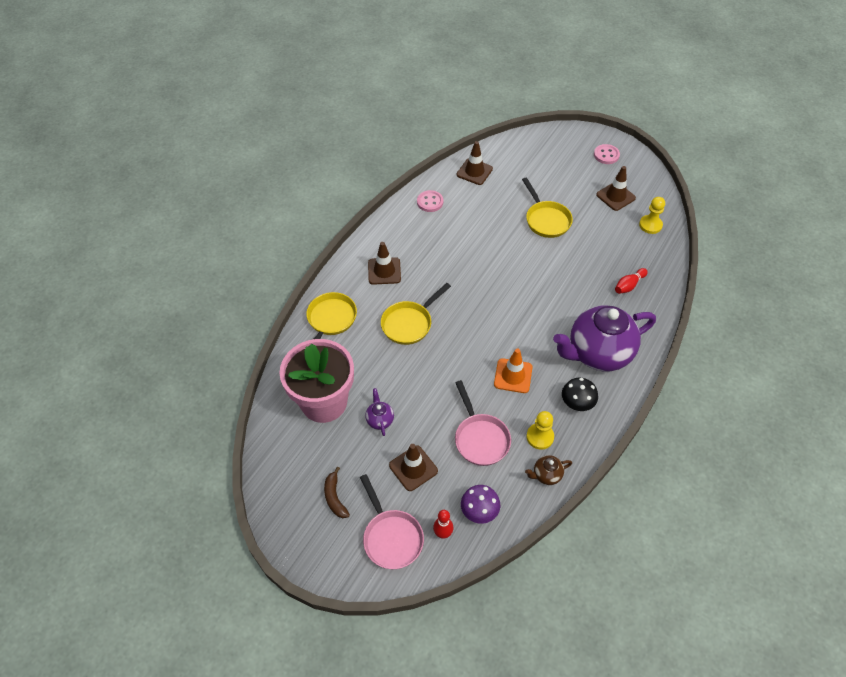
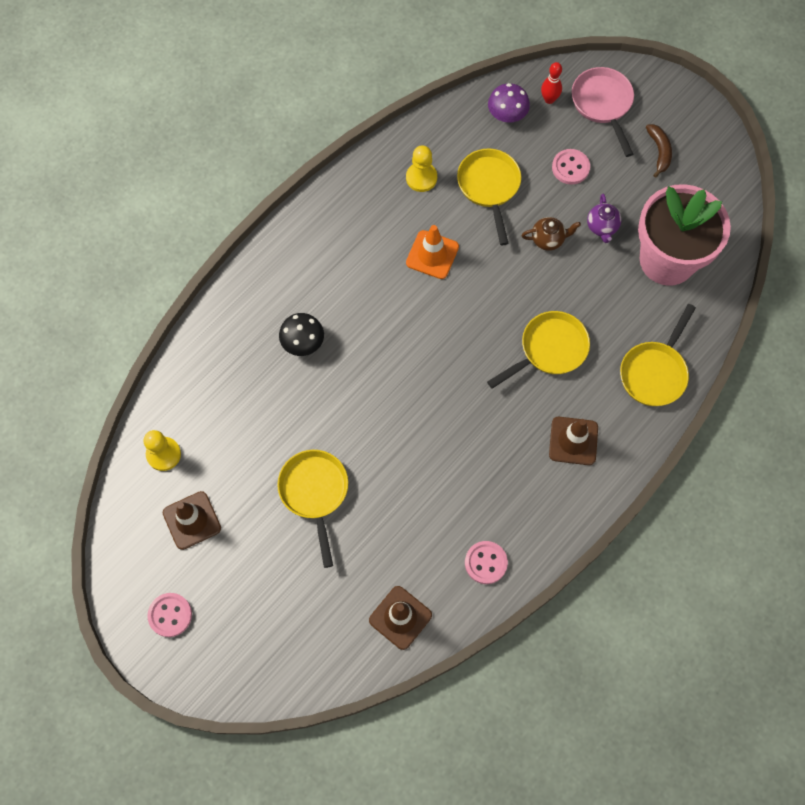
camera: 170 degrees left, 15 degrees up
(413, 468) = (570, 167): brown traffic cone -> pink button
(480, 438) = (489, 187): pink pan -> yellow pan
(546, 475) = (426, 137): brown teapot -> brown teapot (548, 240)
(577, 402) = (366, 209): black mushroom -> black mushroom (303, 342)
(598, 354) = (318, 265): purple teapot -> none
(629, 285) = (239, 357): red bowling pin -> none

